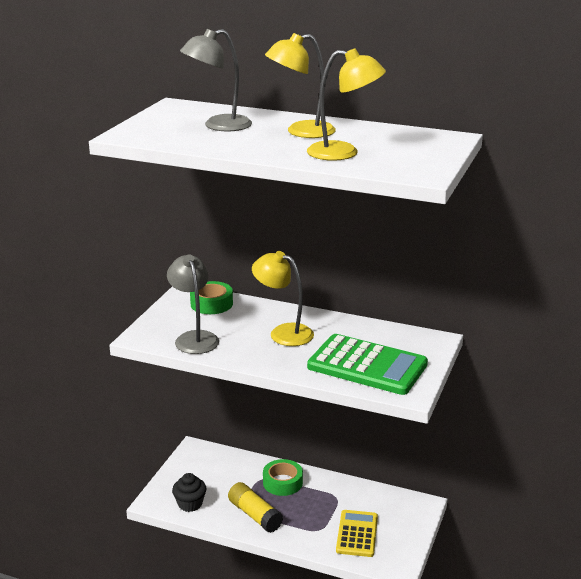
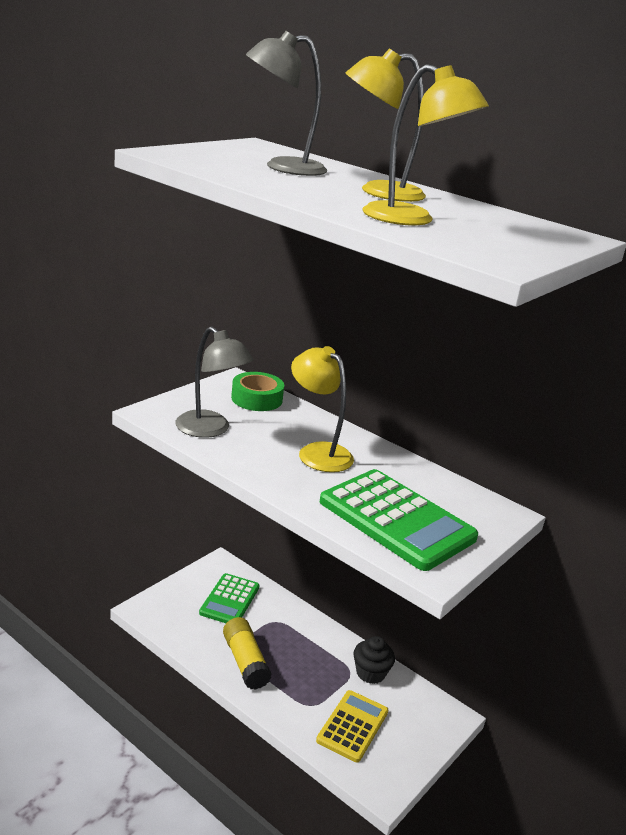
camera: 15 degrees right, 0 degrees up
(190, 504) = (181, 624): black cupcake -> black cupcake (370, 673)
(194, 338) = (210, 430): grey lamp -> grey lamp turned 135 degrees clockwise
(217, 474) = (229, 600): none -> green calculator
(282, 482) = (297, 633): green tape -> none

